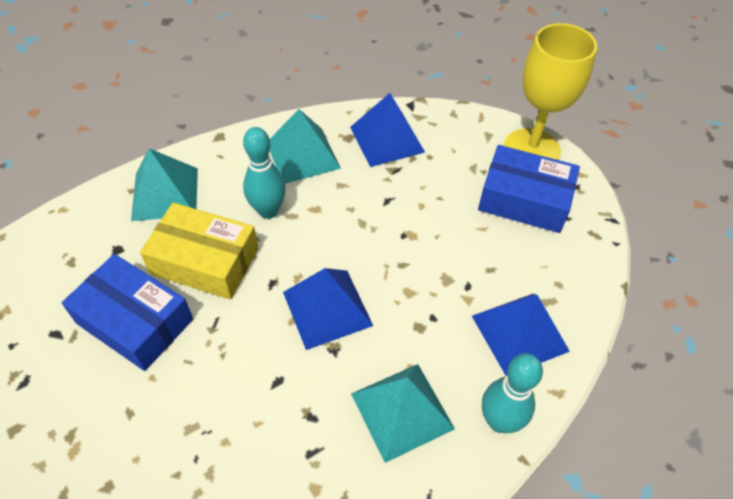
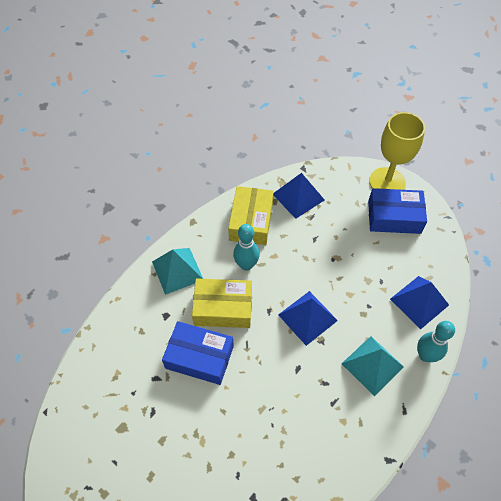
camera: 15 degrees left, 5 degrees up
(303, 155) = (251, 221): turquoise pyramid -> yellow box

